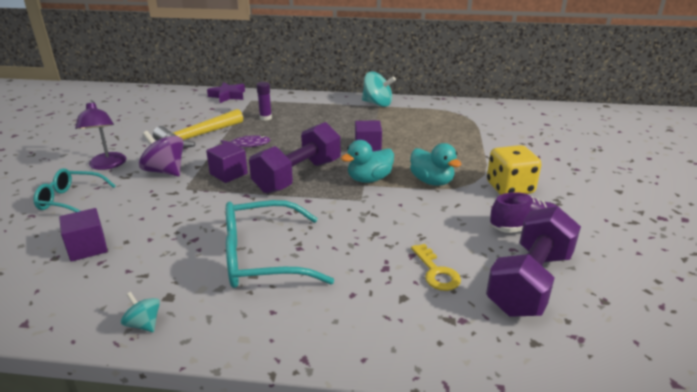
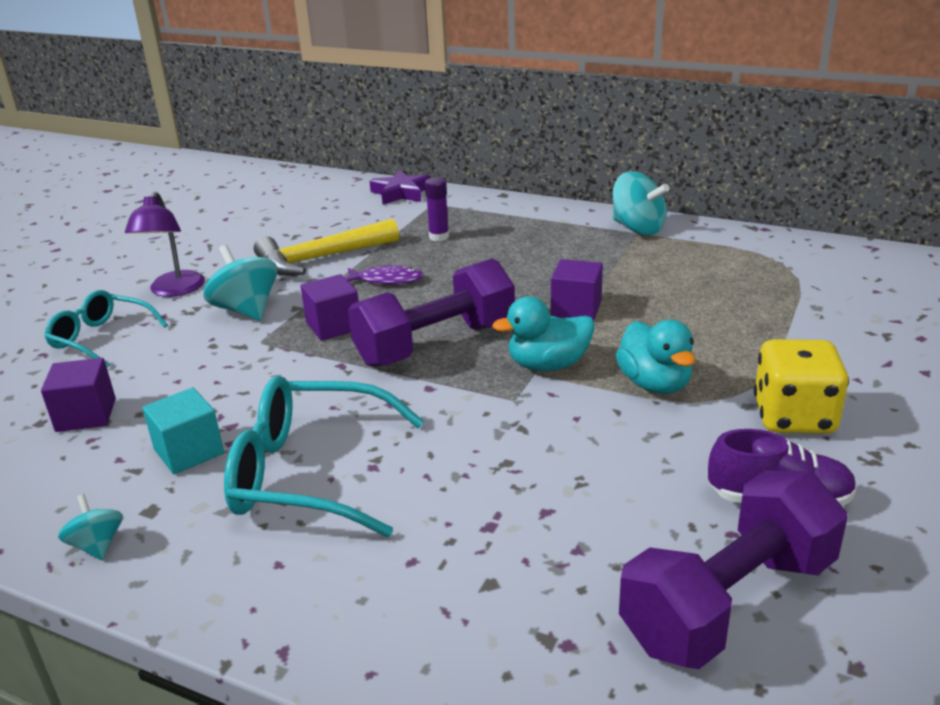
camera: 20 degrees right, 0 degrees up
(165, 171) = (246, 310): purple spinning top -> turquoise spinning top
(175, 258) = (189, 451): none -> turquoise cube
(436, 272) = (570, 550): yellow key -> none

